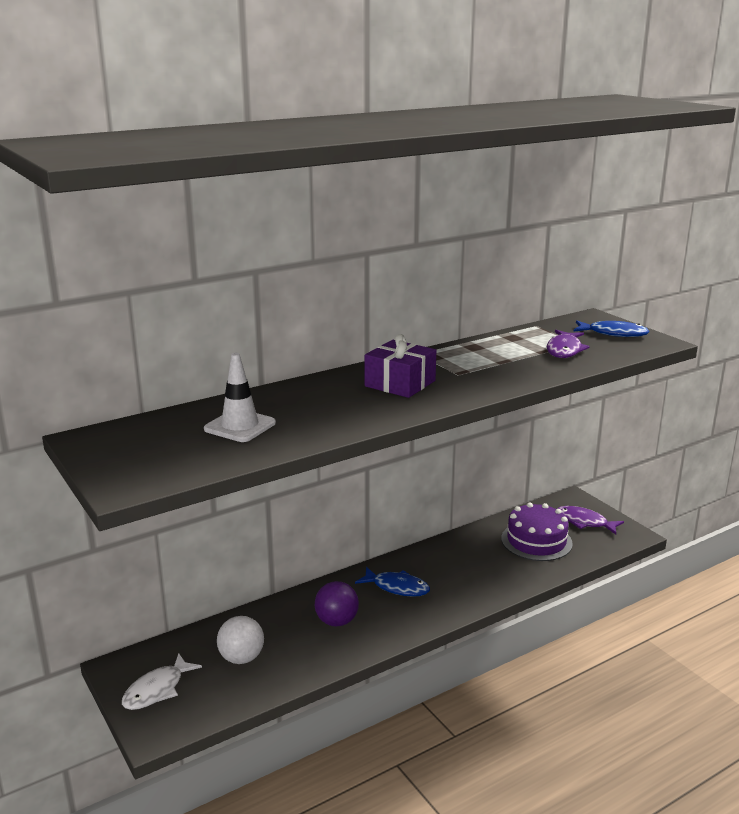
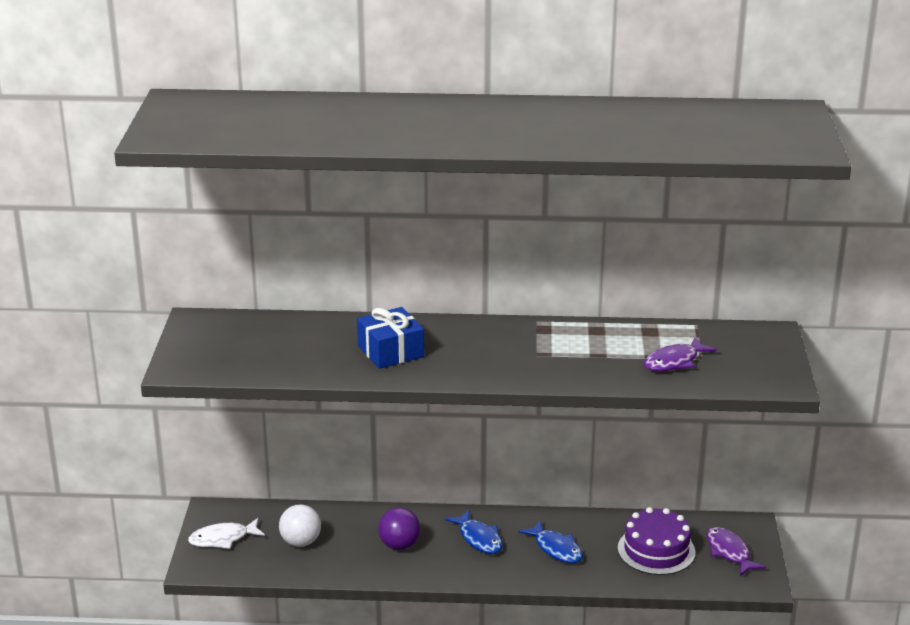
camera: 35 degrees right, 5 degrees up
(240, 426) = (305, 346): white traffic cone -> none
(330, 407) = (390, 351): none -> blue gift
(400, 383) = (475, 348): purple gift -> none
(613, 334) = (756, 359): blue fish -> blue fish (556, 548)

